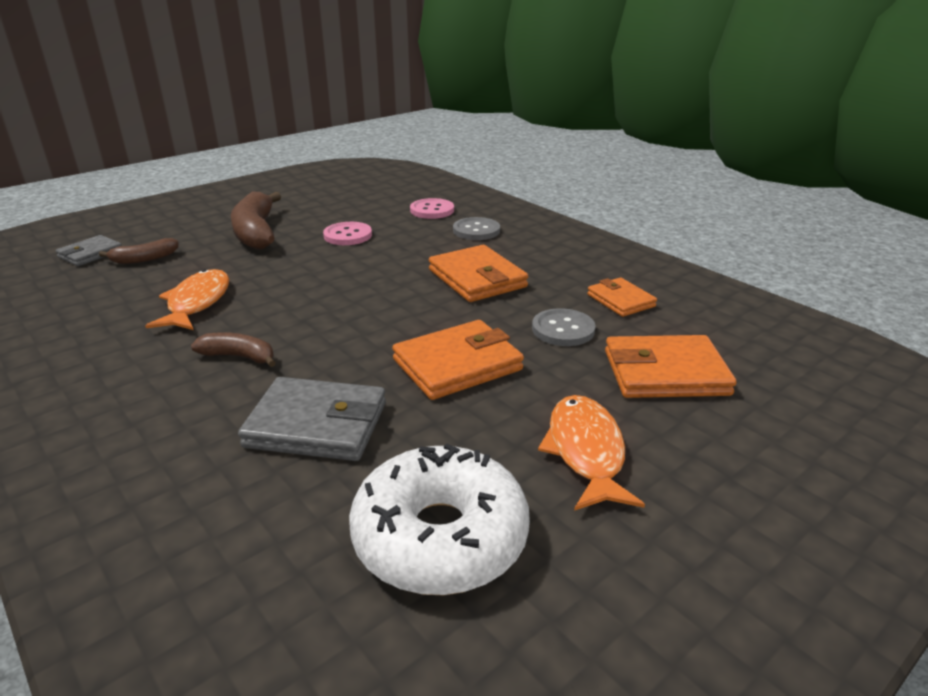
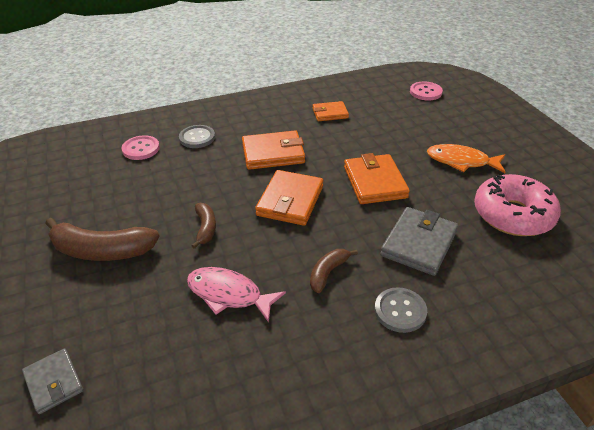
camera: 70 degrees left, 10 degrees up
(144, 259) = (105, 333): brown banana -> brown banana (206, 228)
(197, 303) = (228, 294): orange fish -> pink fish
(348, 235) = (155, 198): pink button -> pink button (425, 92)
(440, 537) = (512, 215): white donut -> pink donut
(563, 329) = (352, 139): grey button -> grey button (400, 311)
(665, 373) = (406, 123): orange wallet -> orange wallet (290, 201)

